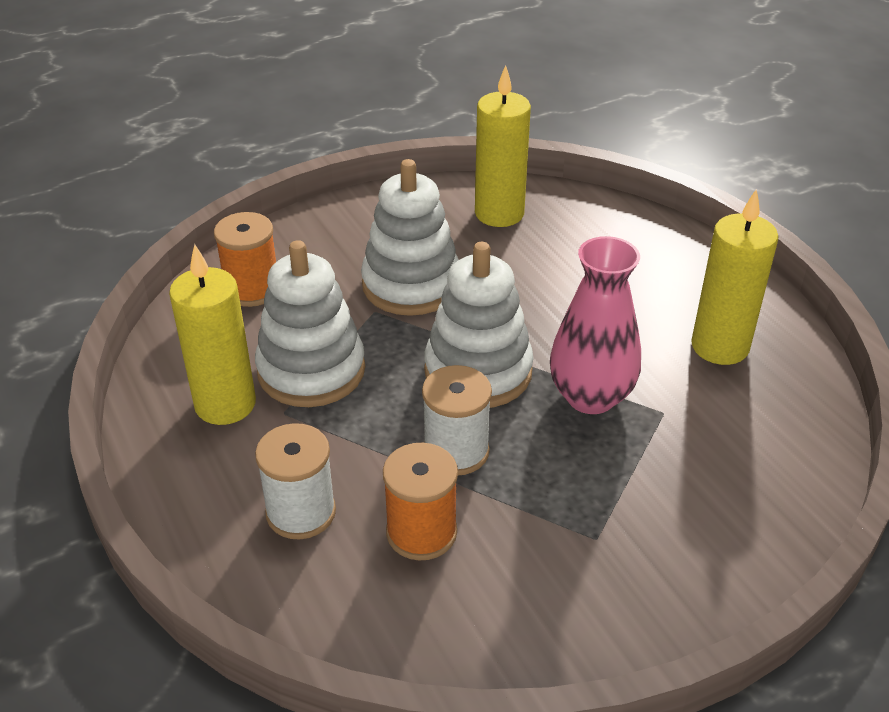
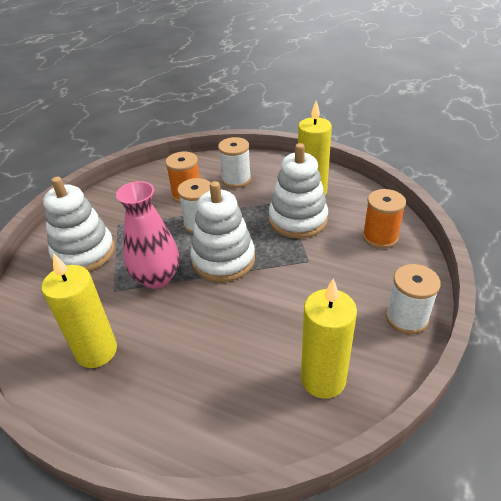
camera: 145 degrees right, 0 degrees up
(359, 212) = (406, 318): none -> white spool
(411, 285) = (310, 286): white stacking toy -> white stacking toy (84, 253)

